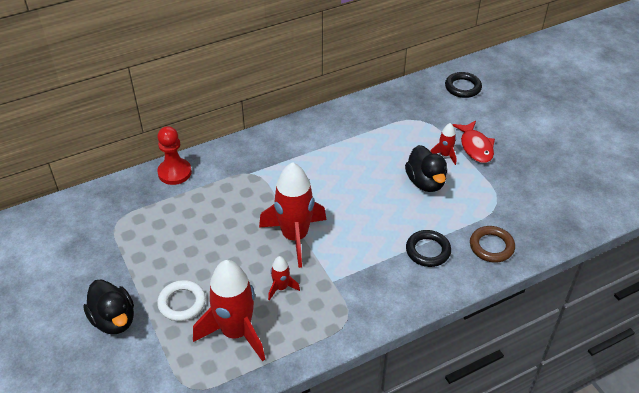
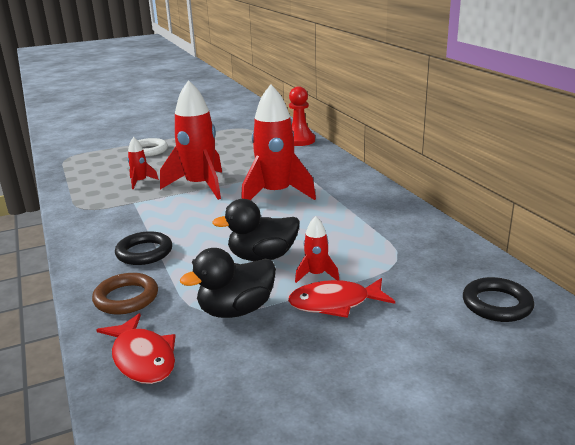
camera: 95 degrees right, 20 degrees down
(114, 320) = (147, 134): black duck -> black duck (236, 310)
(236, 332) = (106, 168): red rocket -> red rocket (276, 194)
(549, 224) = (142, 358): none -> red fish

